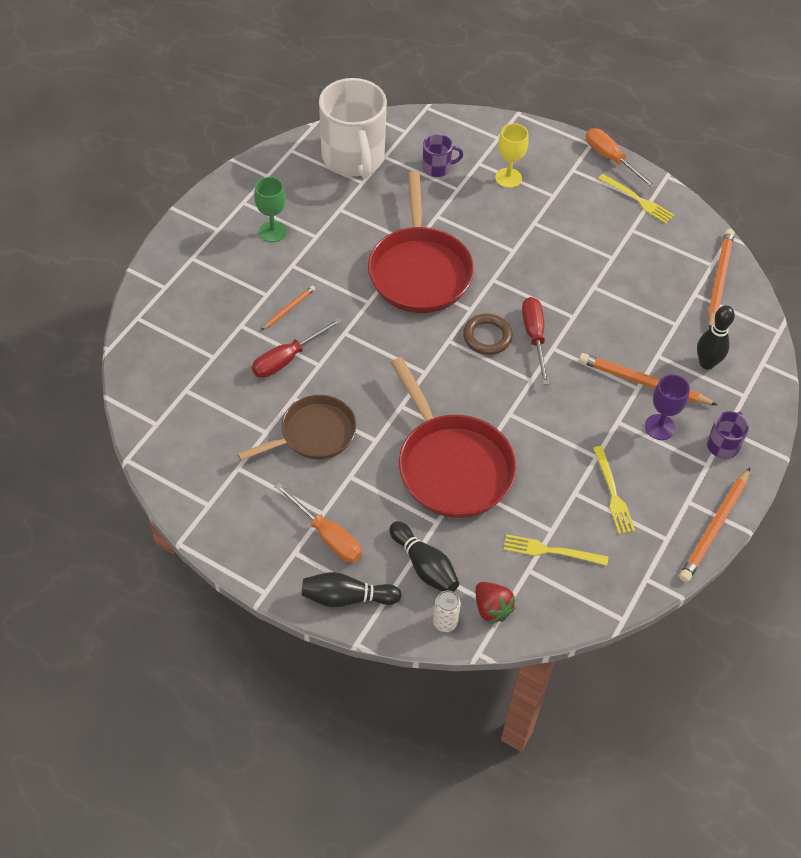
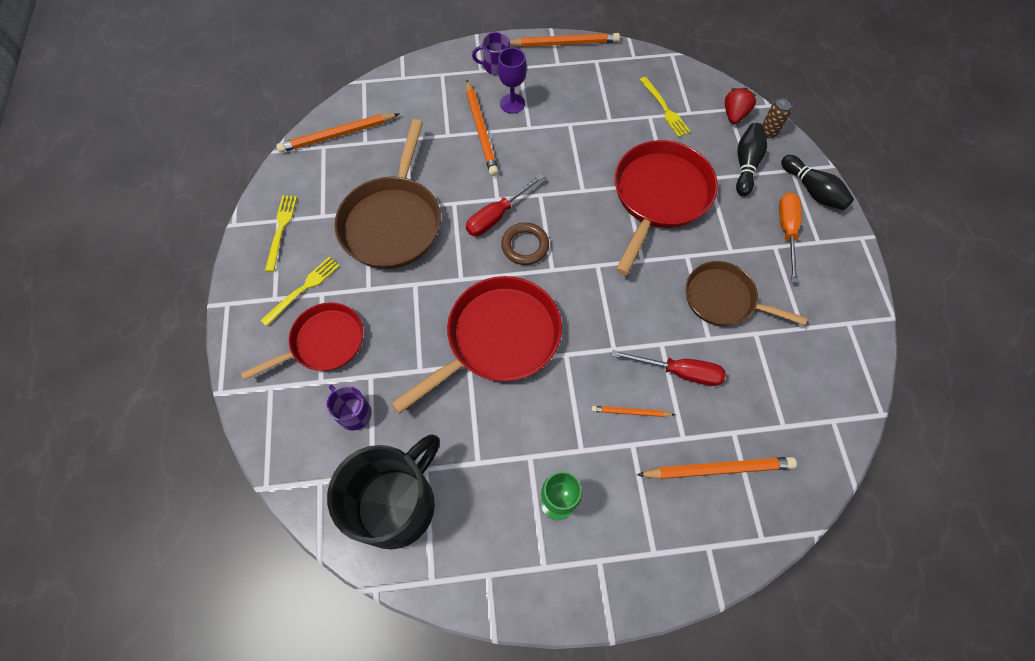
camera: 125 degrees left, 10 degrees up
(201, 328) = (718, 469): none -> orange pencil
(353, 158) = (397, 504): white mug -> black mug
(445, 622) = (768, 131): white can -> brown can
(508, 178) = (324, 343): yellow goblet -> red pan
(587, 268) = (393, 222): none -> brown pan
(611, 159) = (238, 276): orange screwdriver -> none
(613, 493) = (590, 101): yellow fork -> yellow fork (303, 289)
(706, 363) = (430, 105): black bowling pin -> none

